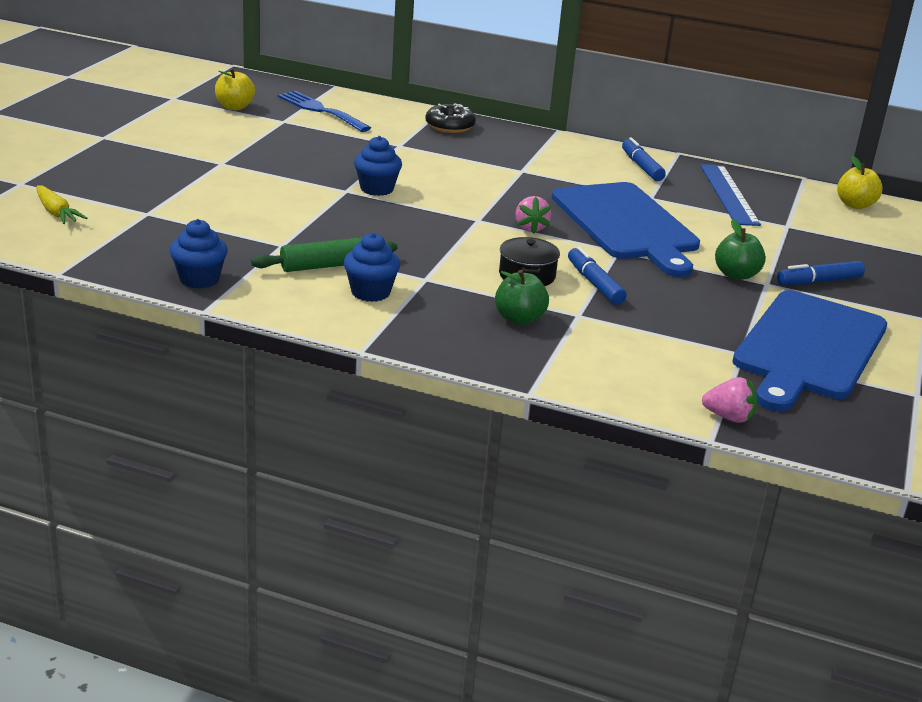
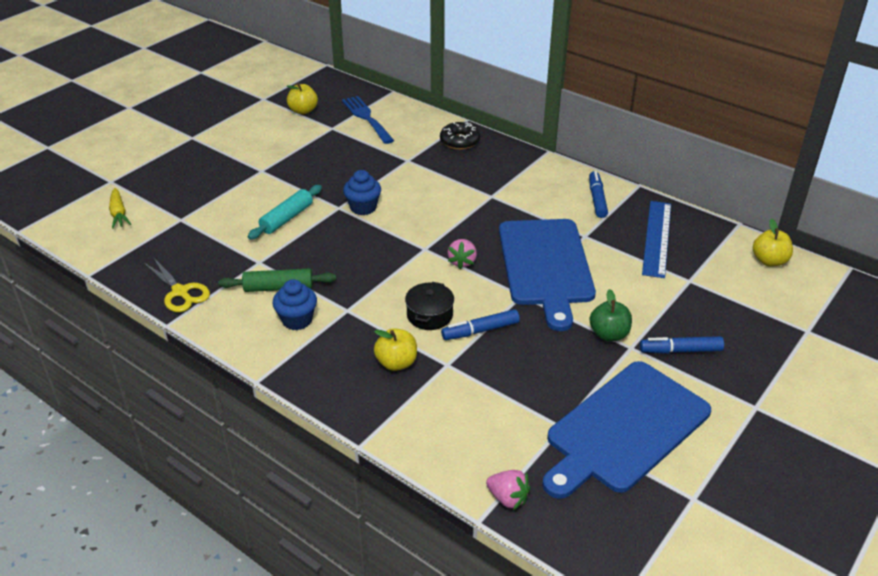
camera: 20 degrees right, 10 degrees up
(199, 279) = (180, 292): blue cupcake -> yellow scissors
(287, 204) = (286, 218): none -> turquoise rolling pin
(519, 319) = (396, 363): green apple -> yellow apple
(594, 283) = (480, 330): blue marker -> blue marker turned 105 degrees counterclockwise

